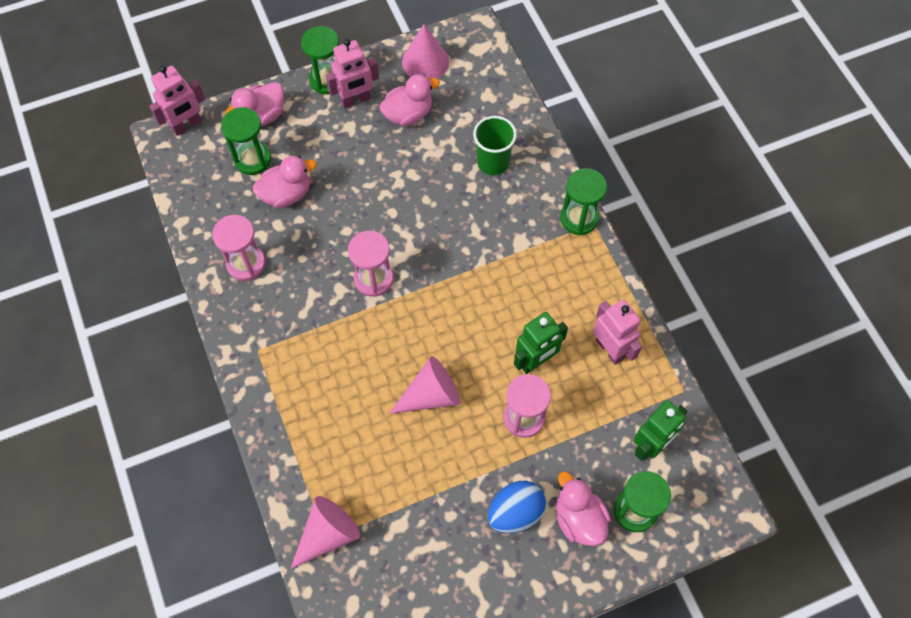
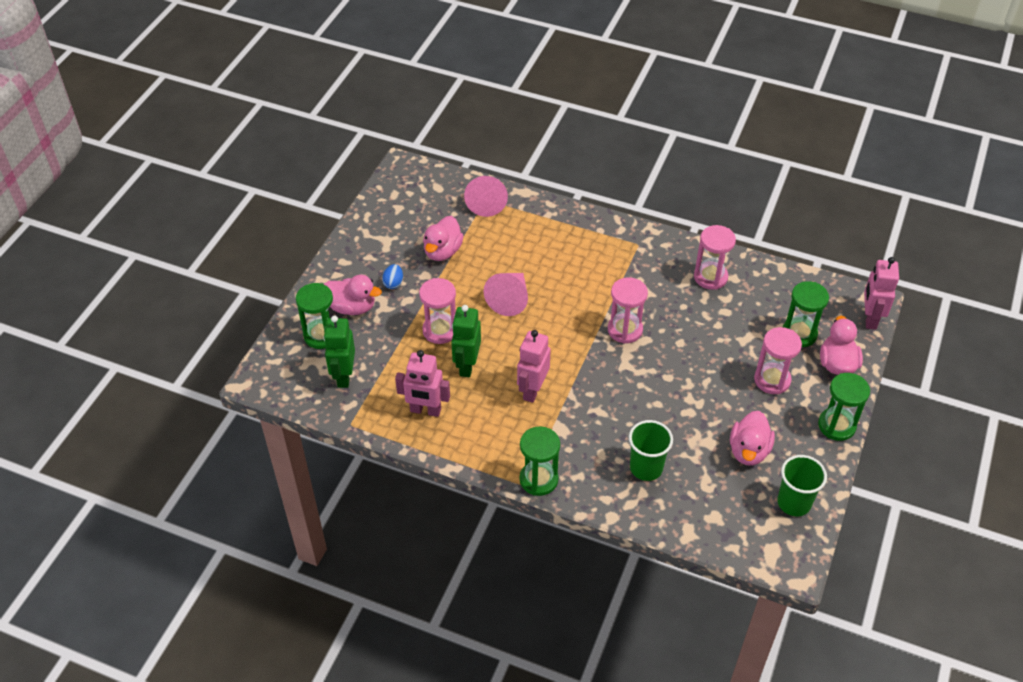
camera: 135 degrees right, 15 degrees down
(286, 194) = (747, 332): pink duck -> pink duck (442, 251)
(322, 145) = (772, 380): none -> pink hourglass
(355, 100) = (797, 429): pink robot -> pink robot (532, 390)
(425, 61) = (794, 503): pink cone -> green cup
(515, 513) = (393, 283): blue egg -> blue egg, size x0.56

